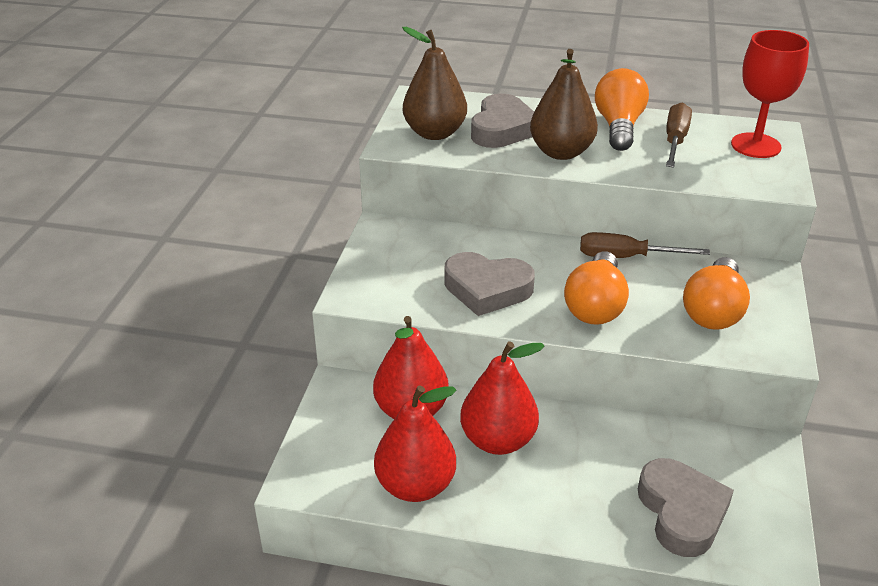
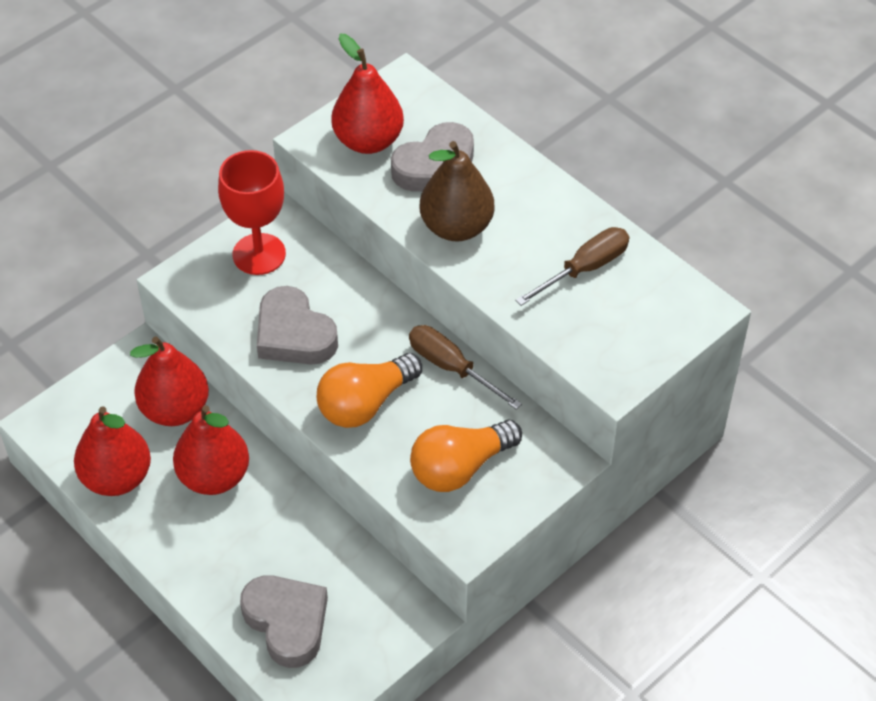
camera: 35 degrees right, 15 degrees up
(435, 133) = (368, 141): brown pear -> red pear
(618, 127) = (551, 221): orange light bulb -> none
(681, 512) = (287, 622): grey heart -> grey heart turned 60 degrees counterclockwise
(755, 145) = (657, 318): red goblet -> red goblet (259, 254)

